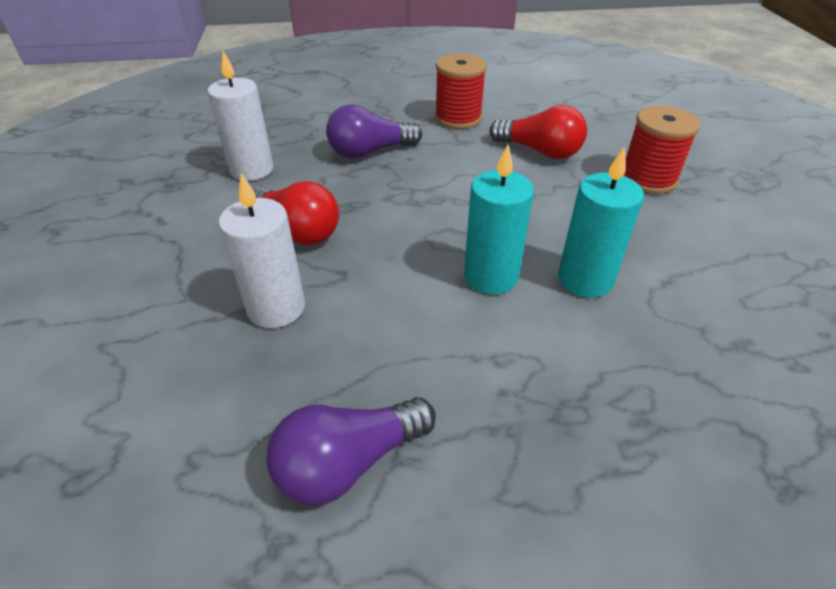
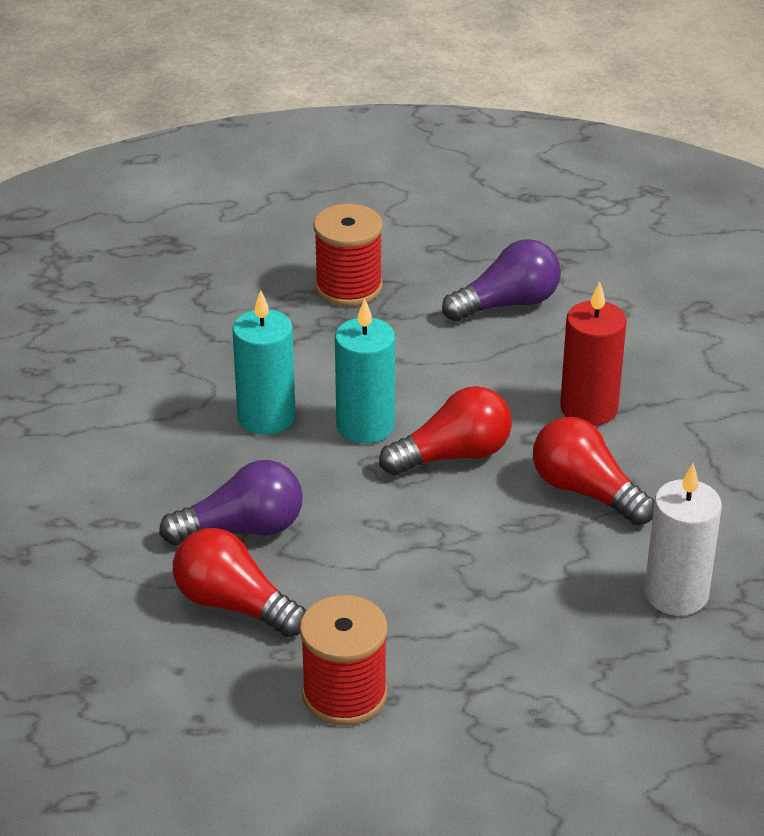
camera: 175 degrees left, 5 degrees down
(276, 308) = (589, 408): white candle -> red candle
(370, 152) = (501, 620): purple light bulb -> purple light bulb (242, 529)
(407, 254) = (453, 455): none -> red light bulb
(648, 179) = (104, 542): red spool -> red spool (348, 287)

